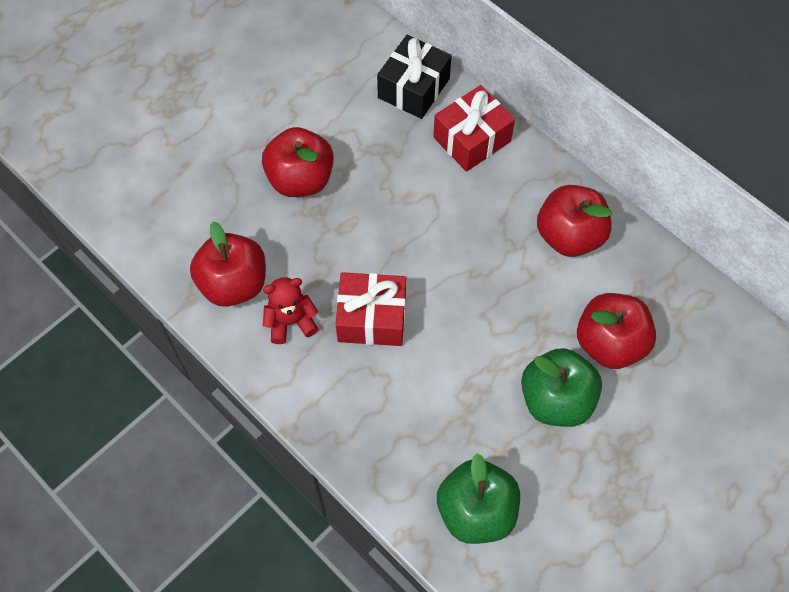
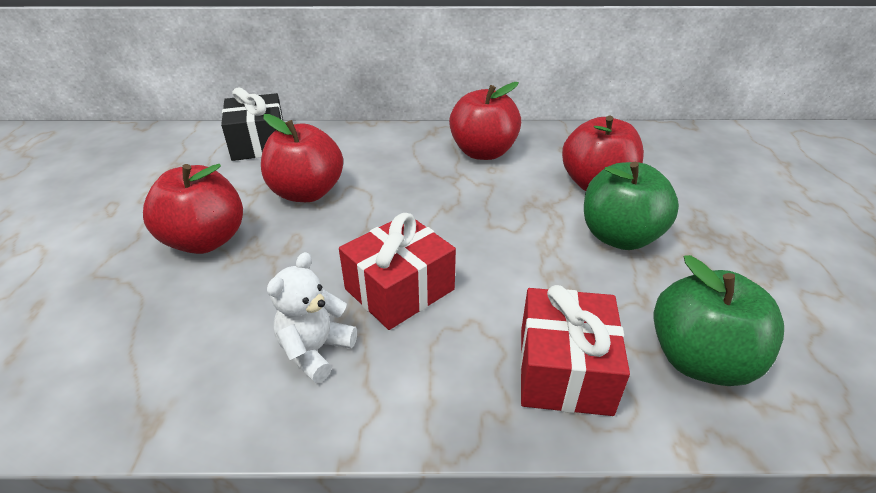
camera: 45 degrees left, 25 degrees down
(234, 284) = (204, 365): red apple -> red apple (307, 193)
(291, 322) = (315, 350): red teddy bear -> white teddy bear
(472, 139) = (342, 145): red gift -> red gift (564, 370)

